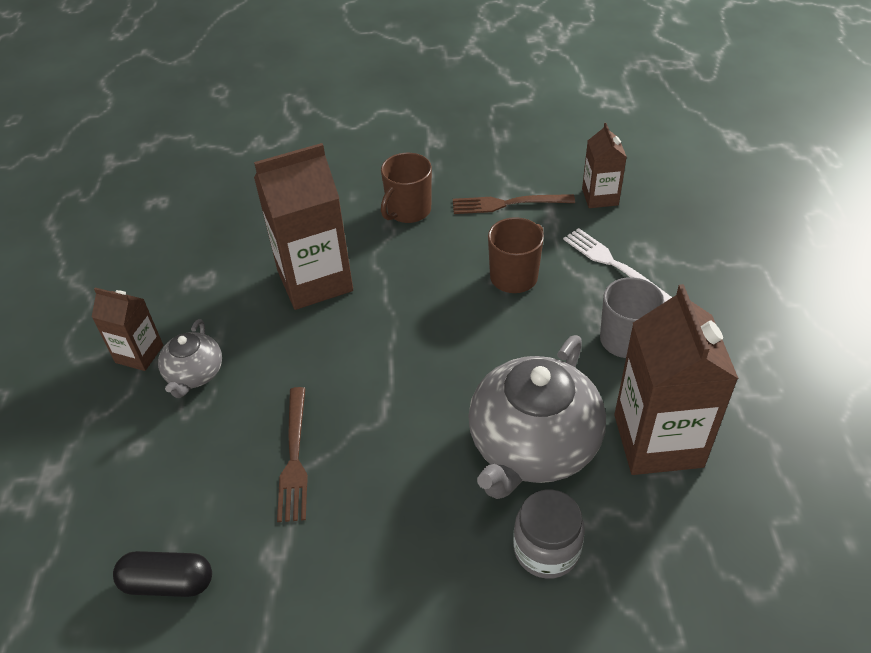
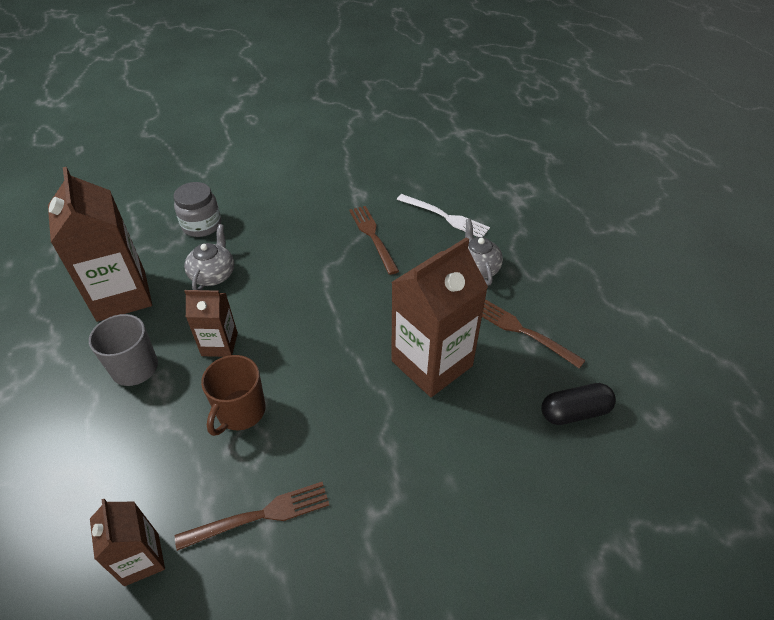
camera: 160 degrees right, 0 degrees up
(139, 354) = (528, 273): brown carton -> brown carton (219, 344)
(168, 583) = (408, 175): black capsule -> black capsule (574, 412)
(204, 291) = (522, 331): none -> brown fork
(408, 210) = (376, 474): brown mug -> none
(532, 445) = (213, 275): grey teapot -> grey teapot, size x0.51
(612, 264) = (137, 452): white fork -> white fork (446, 217)

